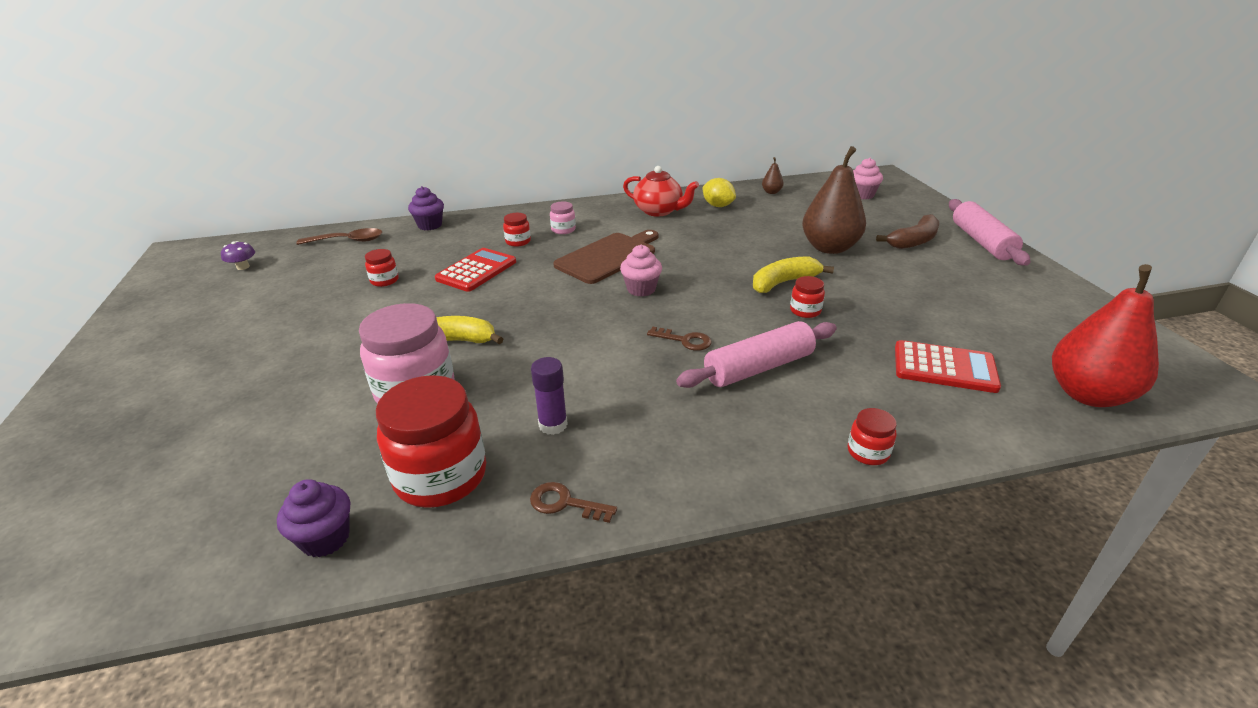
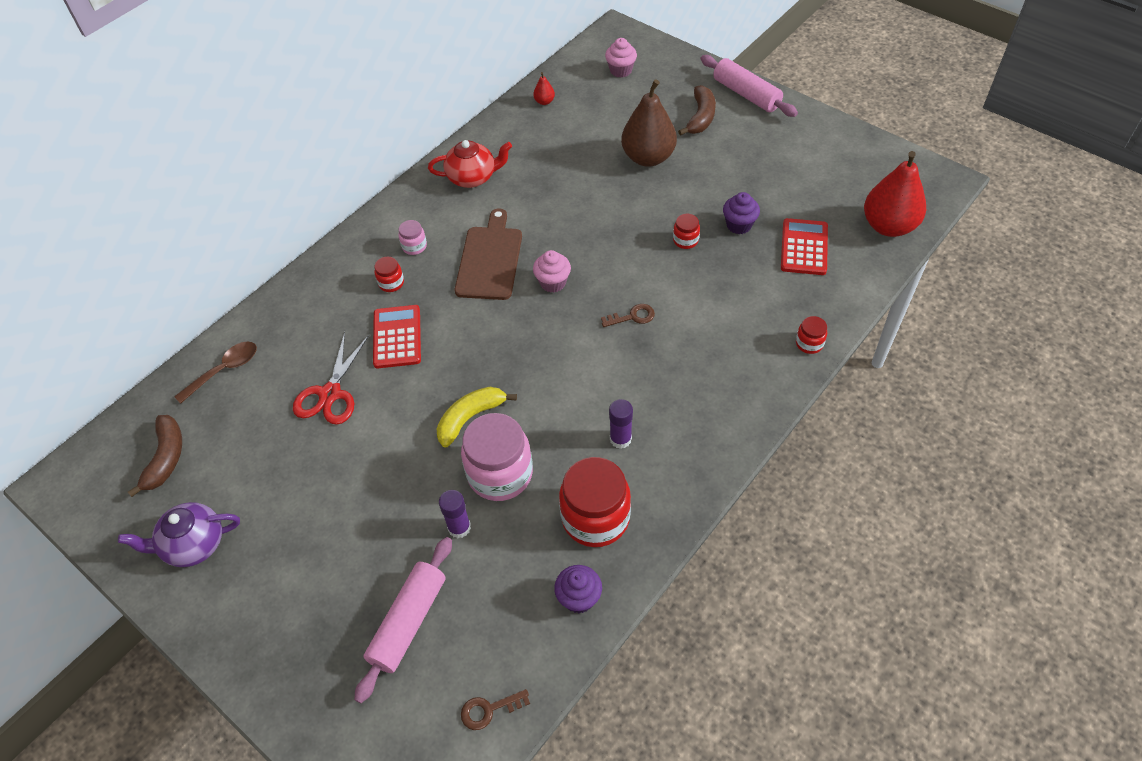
camera: 35 degrees left, 20 degrees up
(171, 318) = (193, 544): none -> purple teapot
(243, 267) = (166, 458): purple mushroom -> brown banana
(328, 411) = (459, 527): none -> purple glue stick
(384, 280) = (330, 394): red jar -> red scissors
(430, 225) = (279, 307): purple cupcake -> purple cupcake (739, 225)
(565, 503) = (684, 485): brown key -> brown key (489, 710)
(718, 206) = (516, 144): yellow lemon -> none
(758, 367) = (700, 313): pink rolling pin -> pink rolling pin (408, 622)
(771, 192) = (544, 101): brown pear -> red pear
(784, 282) = (648, 217): yellow banana -> none
(944, 367) = (804, 247): red calculator -> red calculator turned 60 degrees counterclockwise

